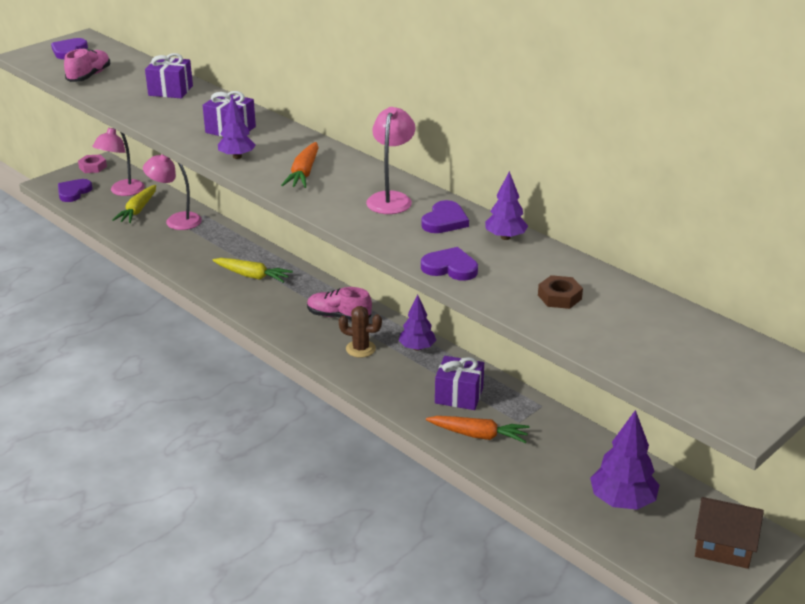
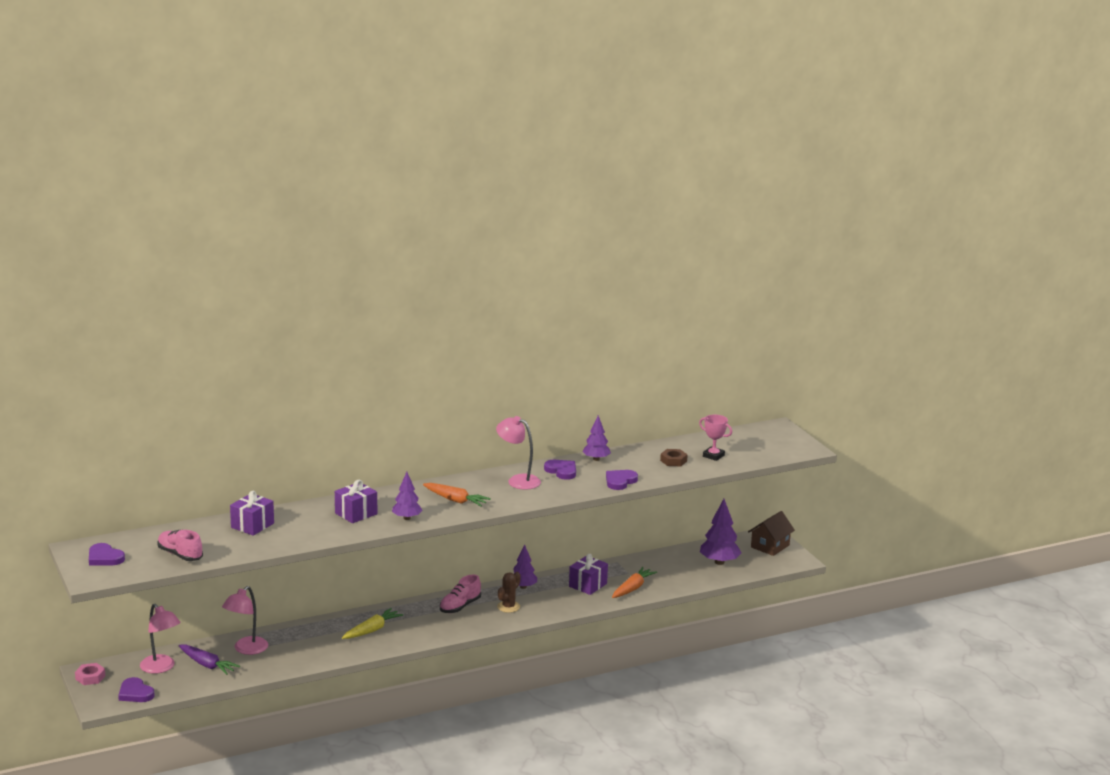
camera: 70 degrees left, 10 degrees down
(138, 210) = (207, 665): yellow carrot -> purple carrot
(613, 328) = (713, 456): none -> pink trophy

